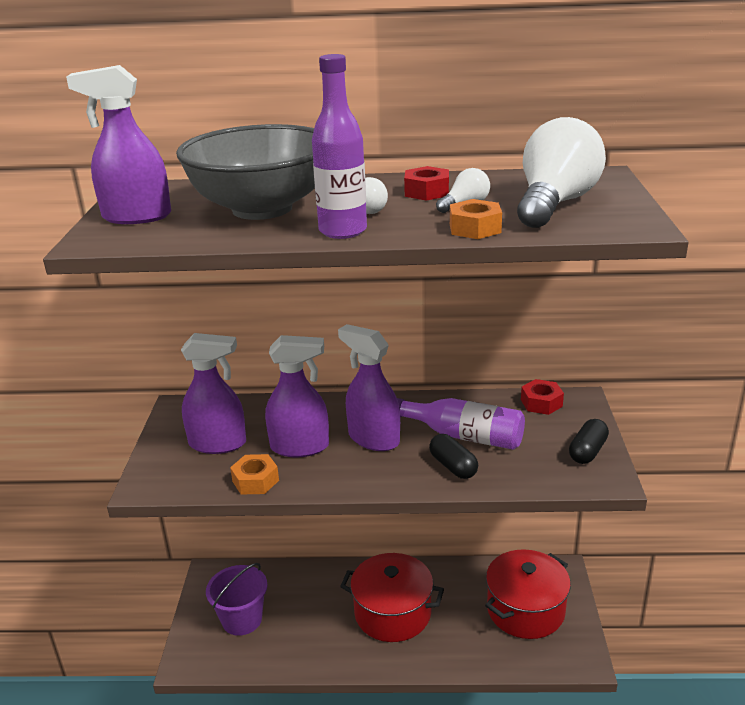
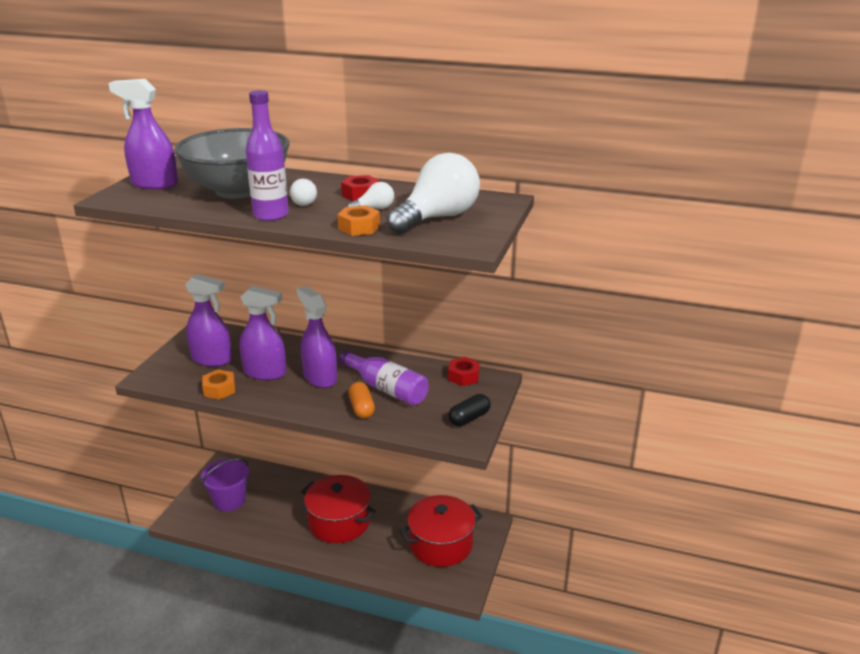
camera: 15 degrees right, 0 degrees up
(453, 466) = (361, 408): black capsule -> orange capsule

